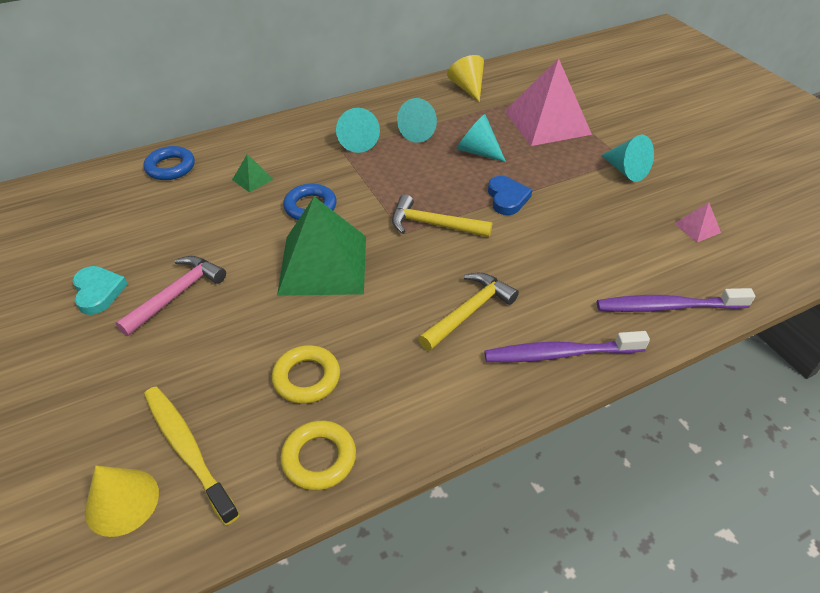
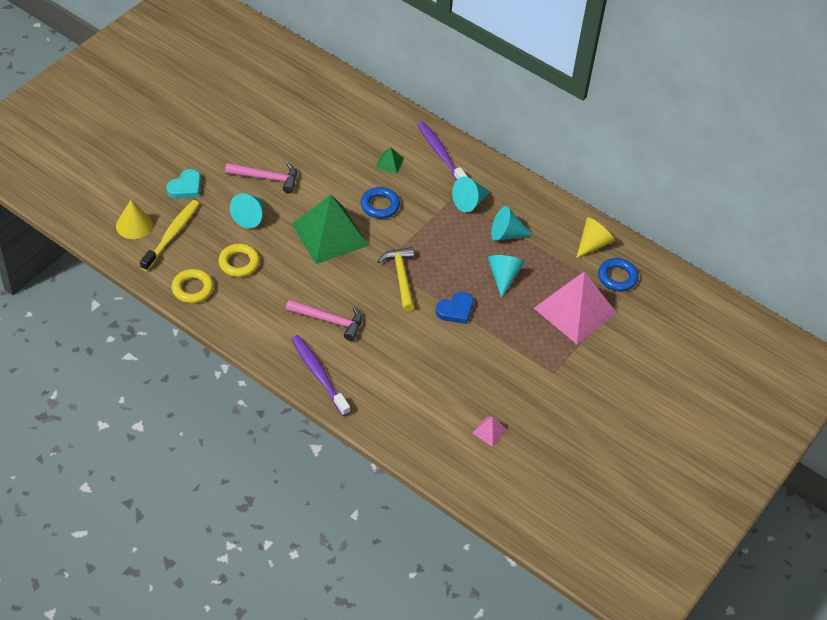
camera: 60 degrees right, 5 degrees up
(98, 292) = (249, 143): turquoise heart -> turquoise heart (185, 187)
(170, 167) = (375, 115): blue ring -> blue ring (617, 277)
(469, 311) = (329, 320): yellow hammer -> pink hammer
(626, 170) = (538, 376): turquoise cone -> turquoise cone (250, 216)
(667, 307) = (391, 424): purple toothbrush -> purple toothbrush (440, 154)

